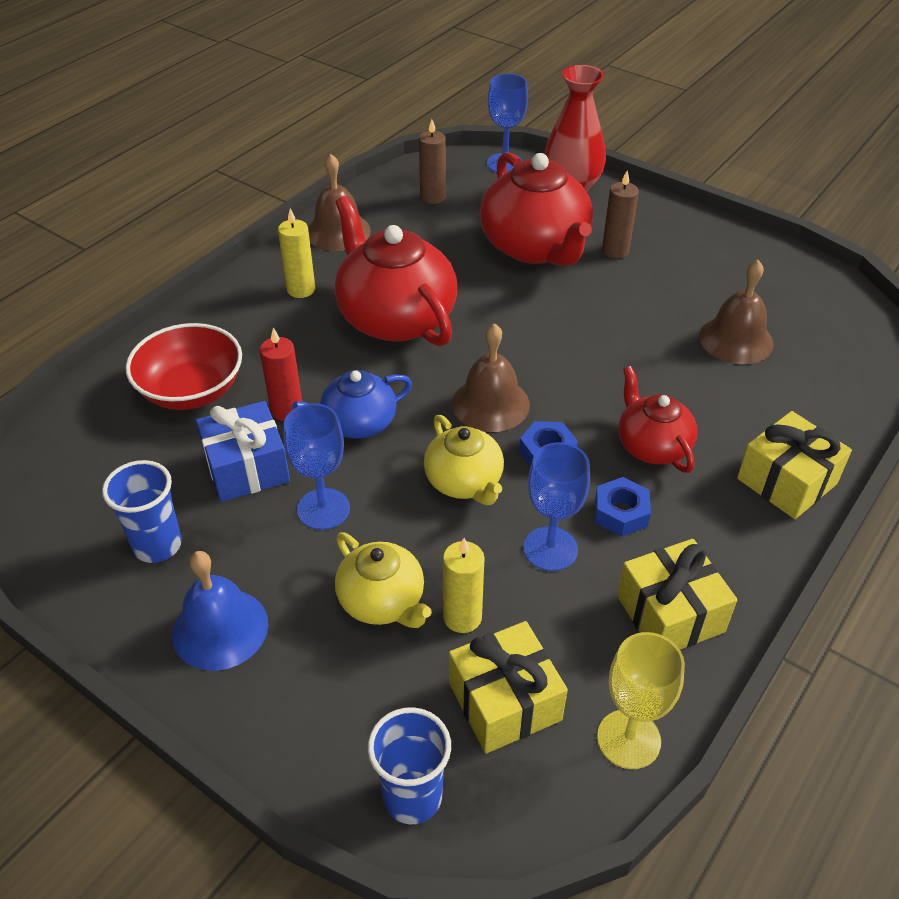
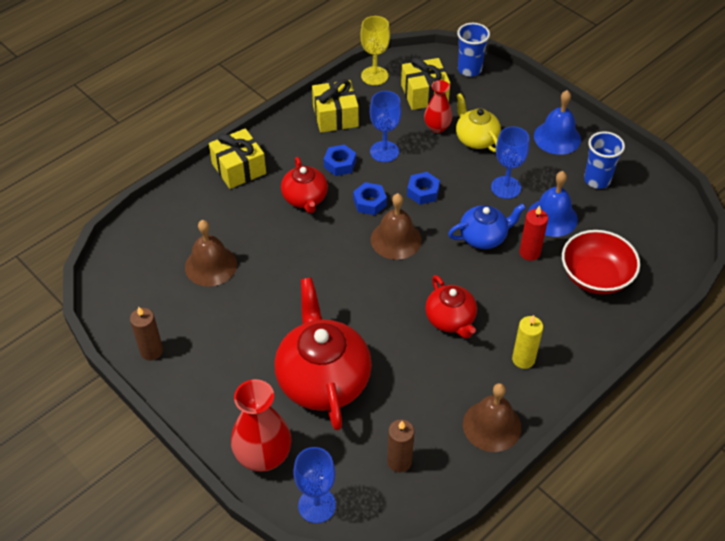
camera: 170 degrees left, 5 degrees up
(247, 468) = (552, 217): blue gift -> blue bell
(395, 318) = (450, 319): red teapot -> red teapot, size x0.56
(462, 617) = (437, 127): yellow candle -> red vase
(464, 482) = (423, 192): yellow teapot -> blue nut
(615, 250) = (258, 365): brown candle -> brown candle (151, 351)

